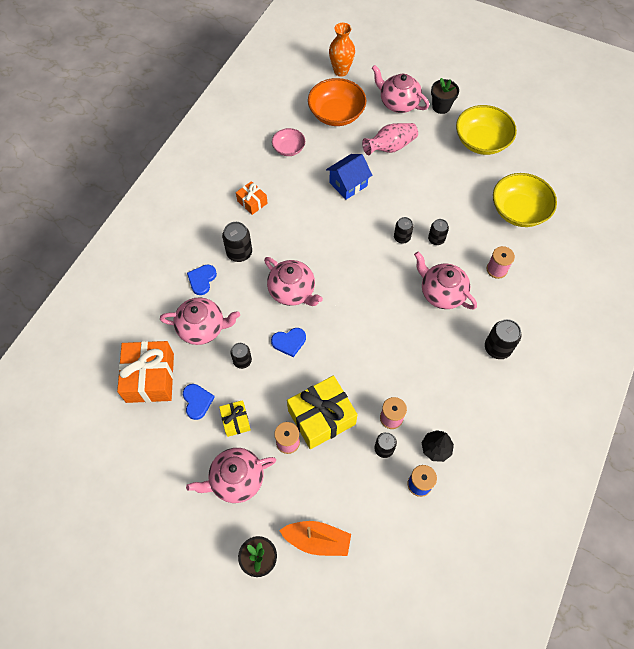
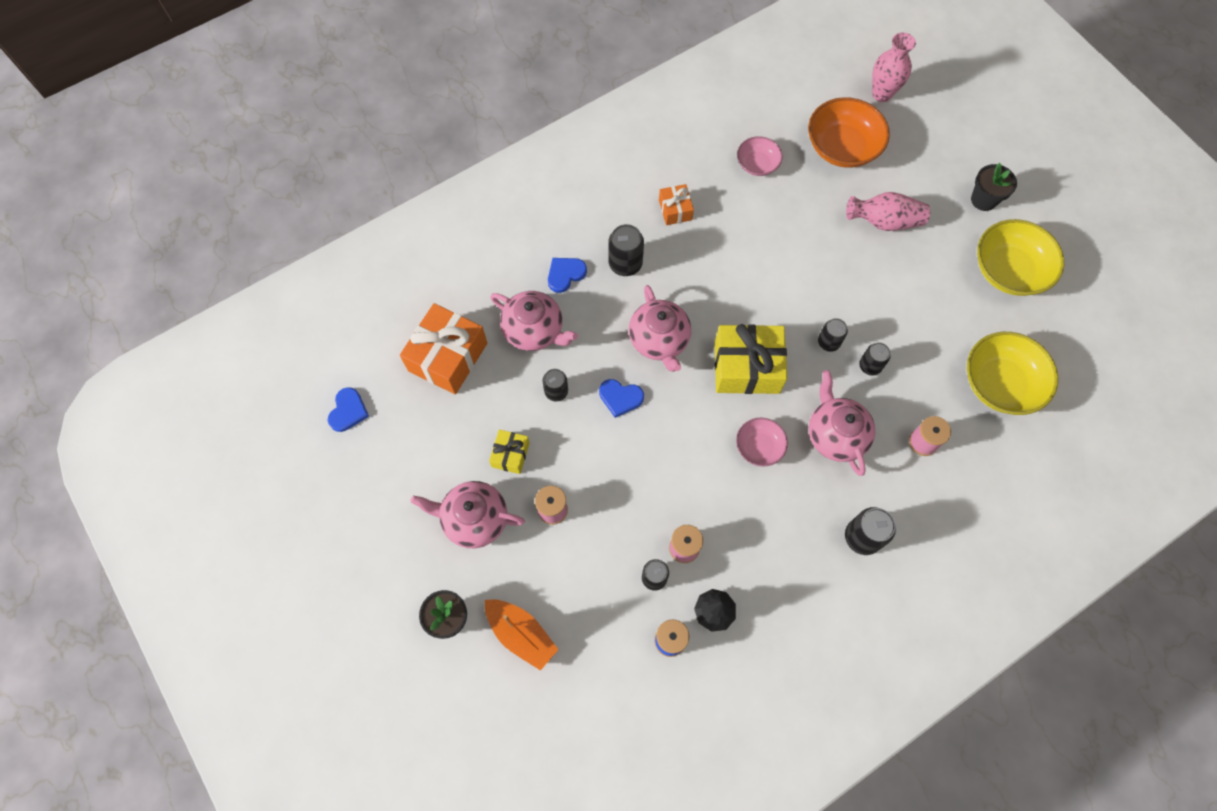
camera: 30 degrees right, 5 degrees up
(197, 401) = (482, 410): blue heart -> blue heart (348, 411)
(321, 417) = (606, 503): yellow gift -> yellow gift (747, 367)
(341, 71) = (881, 94): orange vase -> pink vase
(348, 184) = (803, 243): blue house -> none
(398, 103) = (930, 169): pink teapot -> none
(399, 326) = (759, 447): none -> pink bowl

